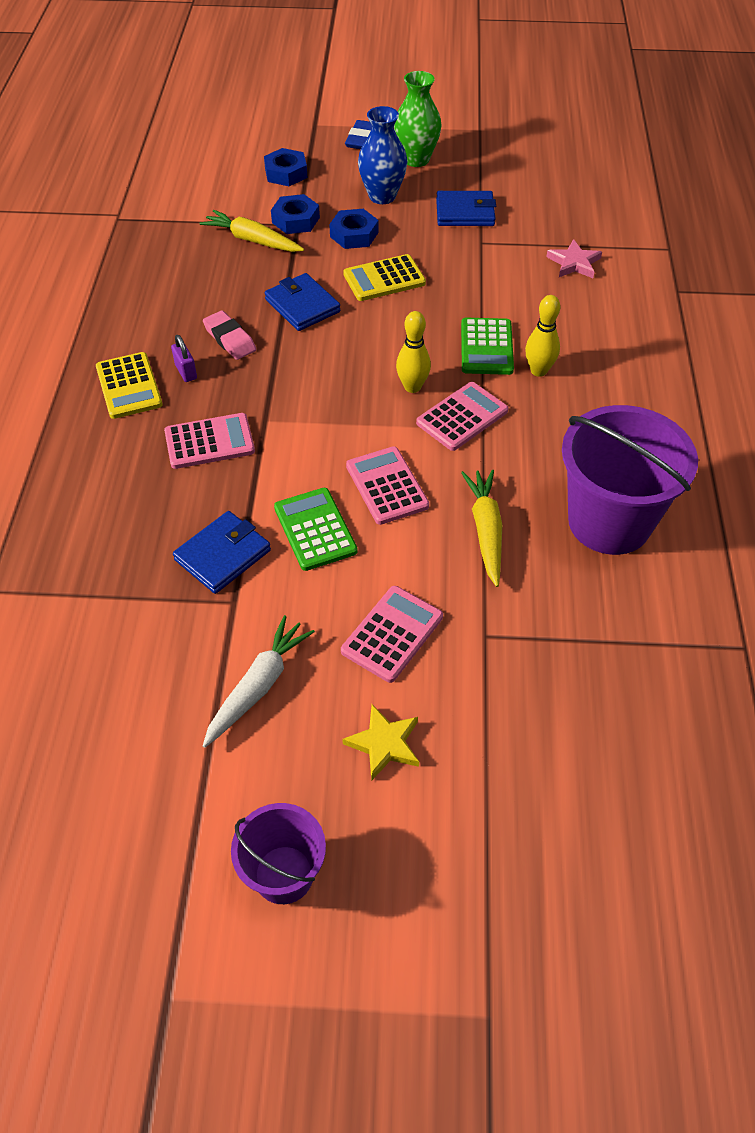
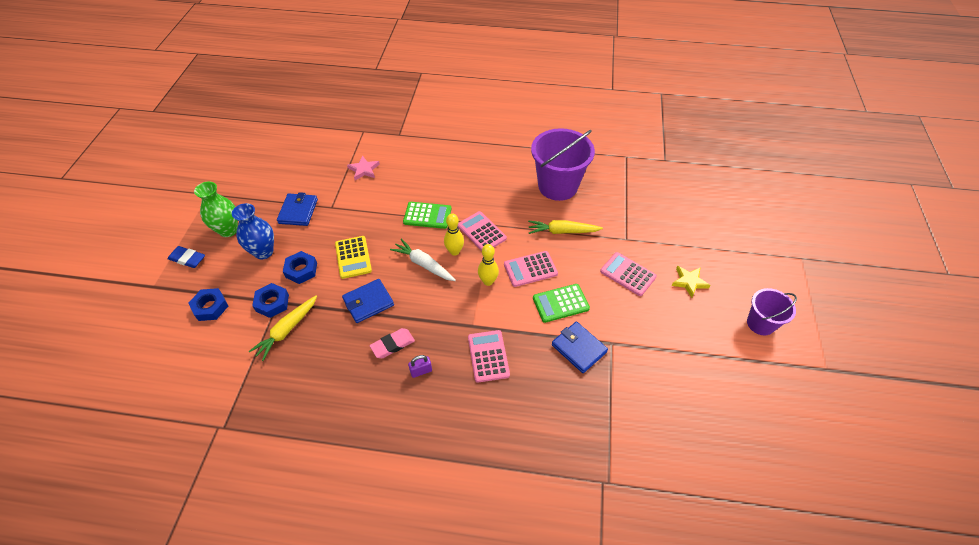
camera: 85 degrees left, 0 degrees up
(129, 386) = (429, 407): yellow calculator -> none
(258, 686) = (663, 332): white carrot -> white carrot (423, 264)
(538, 371) = (450, 196): yellow bowling pin -> yellow bowling pin (488, 281)

